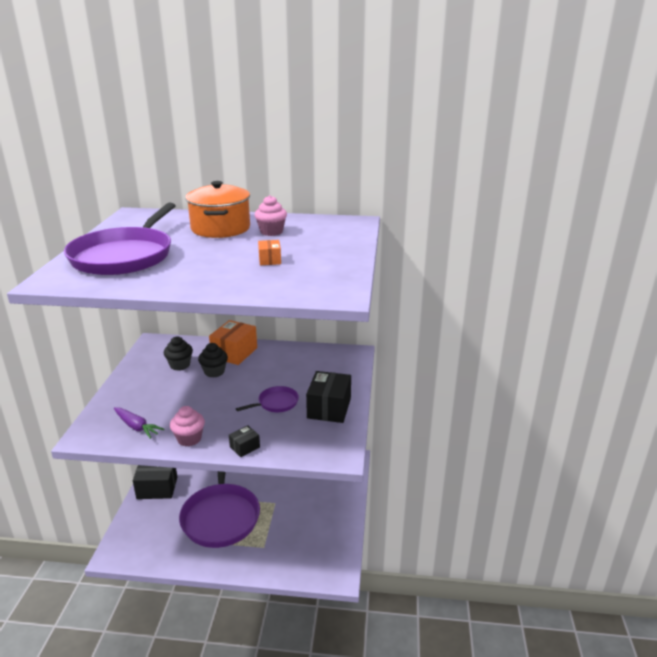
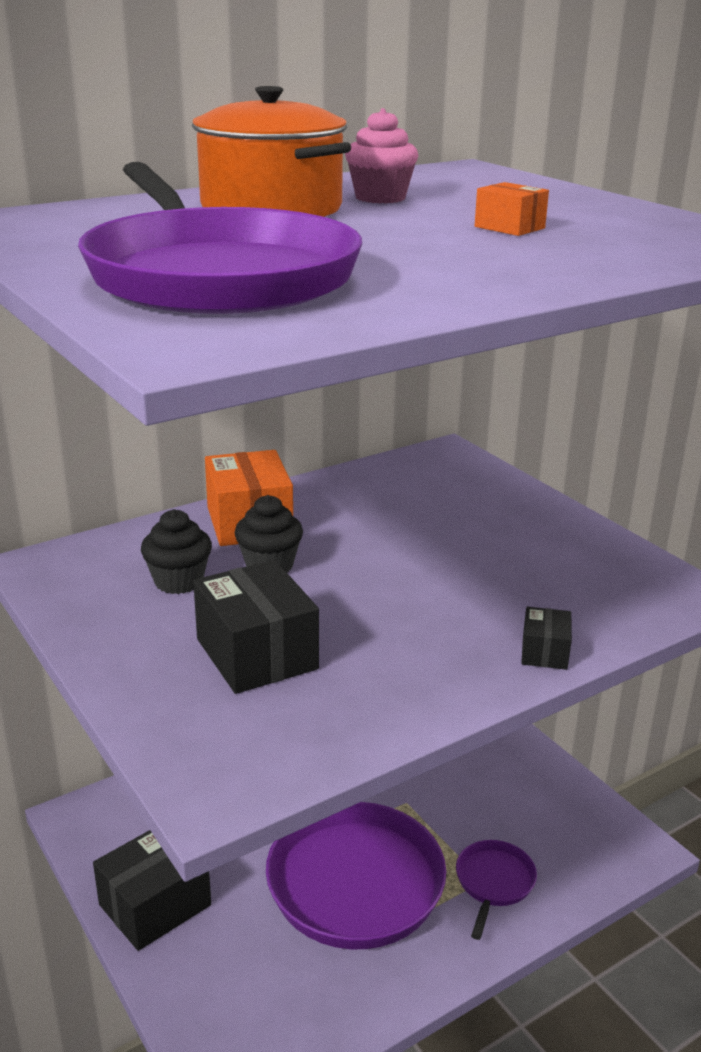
camera: 40 degrees left, 0 degrees up
(136, 427) = (292, 719): purple carrot -> none
(189, 439) = (431, 687): pink cupcake -> none
(276, 403) = (466, 567): purple pan -> purple pan (494, 882)
(329, 408) = (556, 539): black box -> black box (256, 654)

